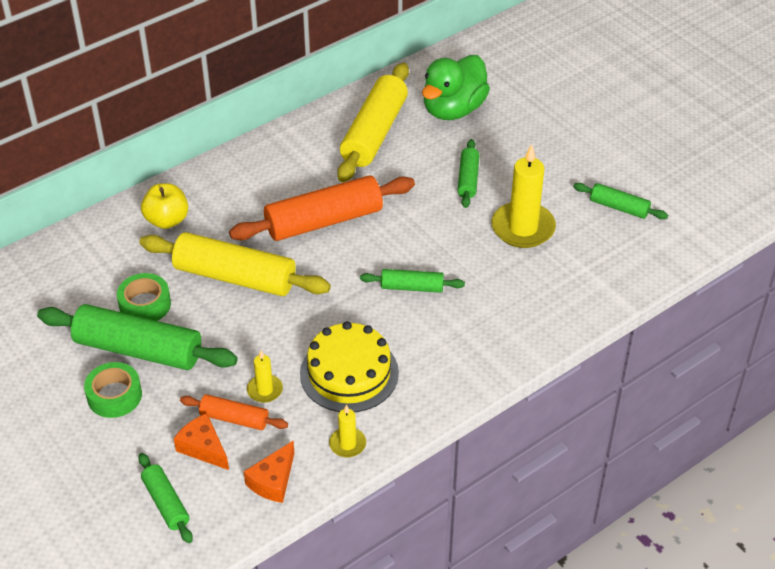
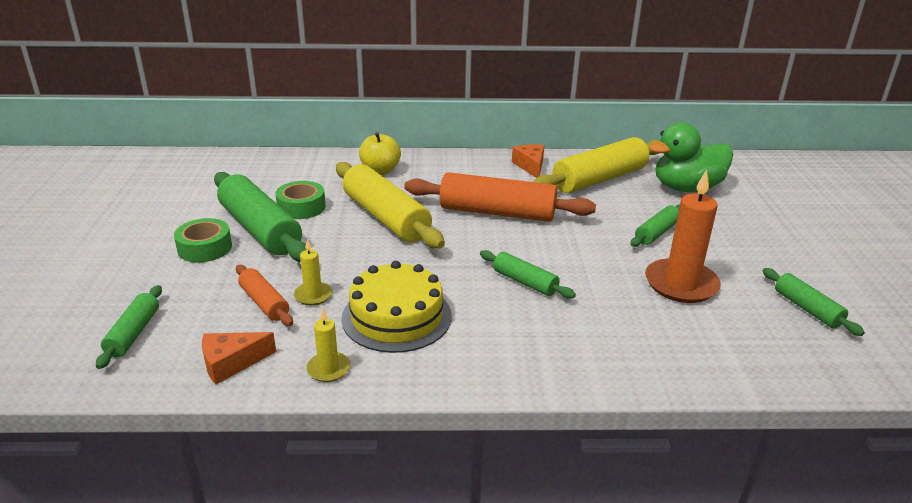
camera: 35 degrees right, 15 degrees down
(203, 448) = (214, 310): orange cheese -> orange cheese (530, 166)
(523, 228) = (681, 284): yellow candle -> orange candle

